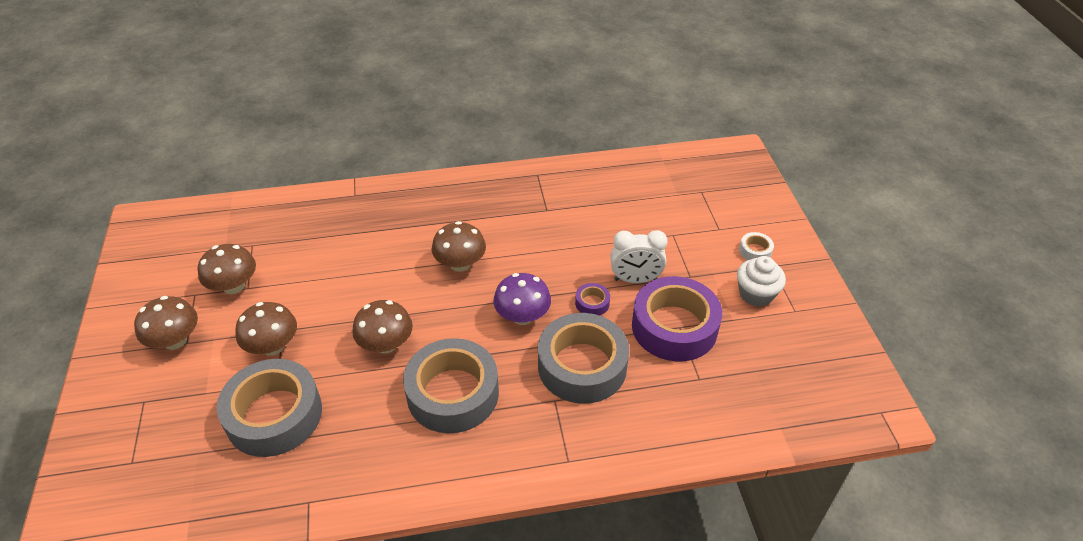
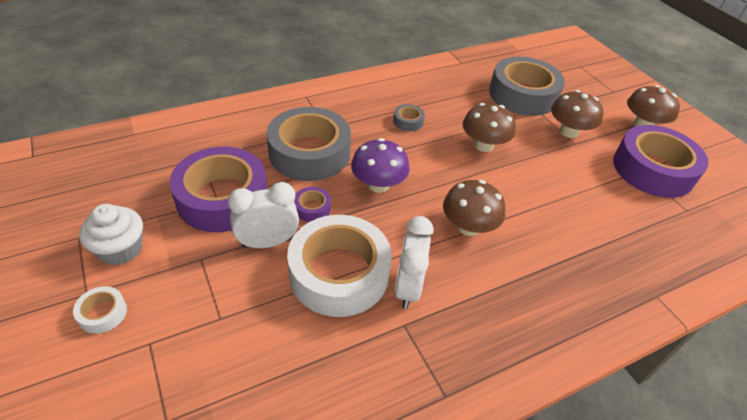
camera: 160 degrees right, 0 degrees up
(234, 286) = (653, 169): brown mushroom -> purple tape
(453, 393) = (408, 121): grey tape -> grey tape, size x0.41
(534, 230) = (408, 287): none -> white clock
(582, 247) = (339, 273): none -> white tape

